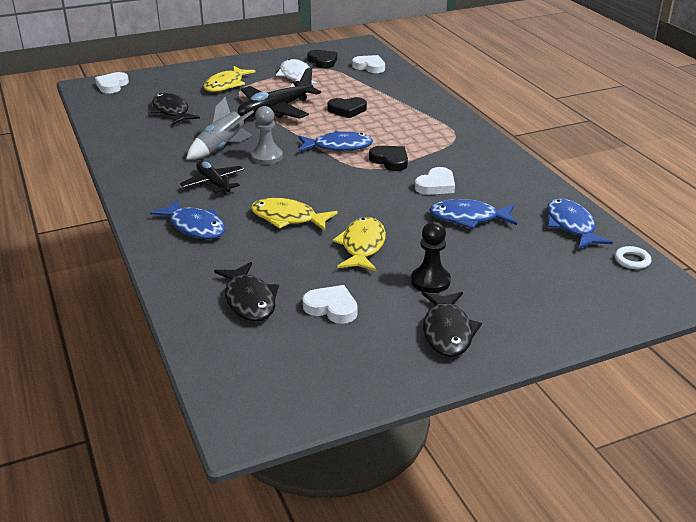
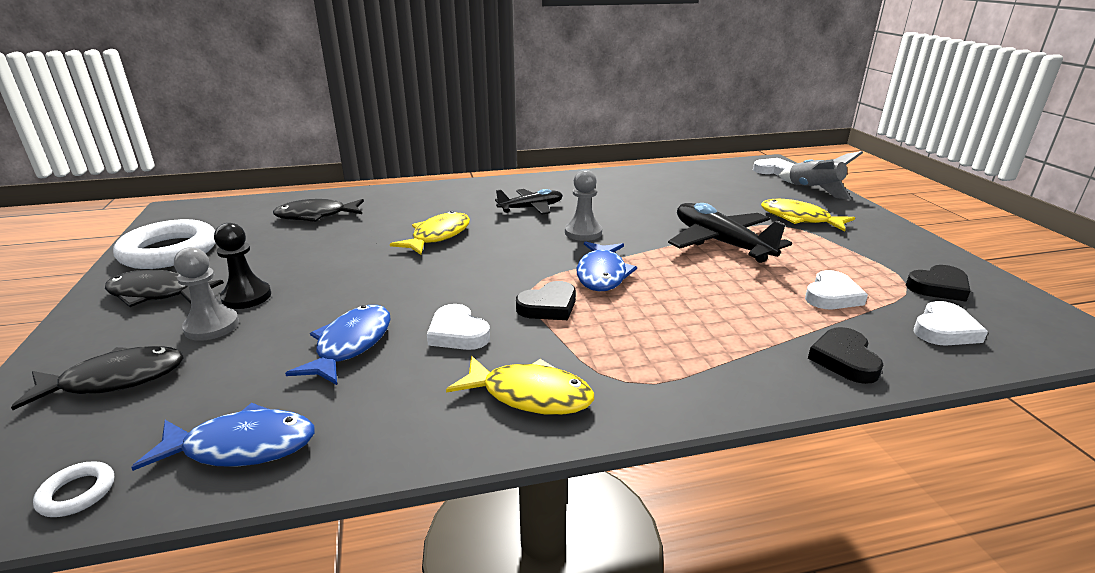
camera: 100 degrees right, 5 degrees down
(172, 111) = (708, 193): black fish -> black fish (115, 380)
(195, 227) = (451, 200): blue fish -> none
(221, 148) = (611, 213): grey rocket -> grey rocket (814, 190)
(296, 76) = (855, 262): white fish -> none
(332, 308) = (265, 245): white heart -> white heart (832, 295)
(347, 110) = (729, 291): black heart -> black heart (844, 359)
(362, 246) = (351, 267): yellow fish -> yellow fish (530, 395)
(364, 367) = (169, 251): none -> white ring
(477, 281) = (212, 326): none -> grey pawn

